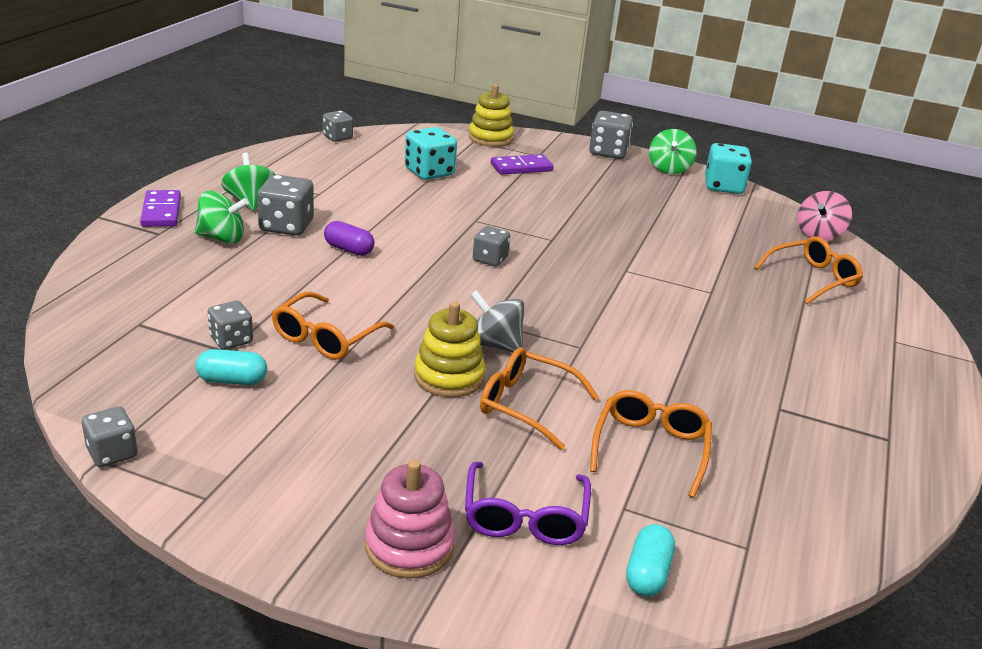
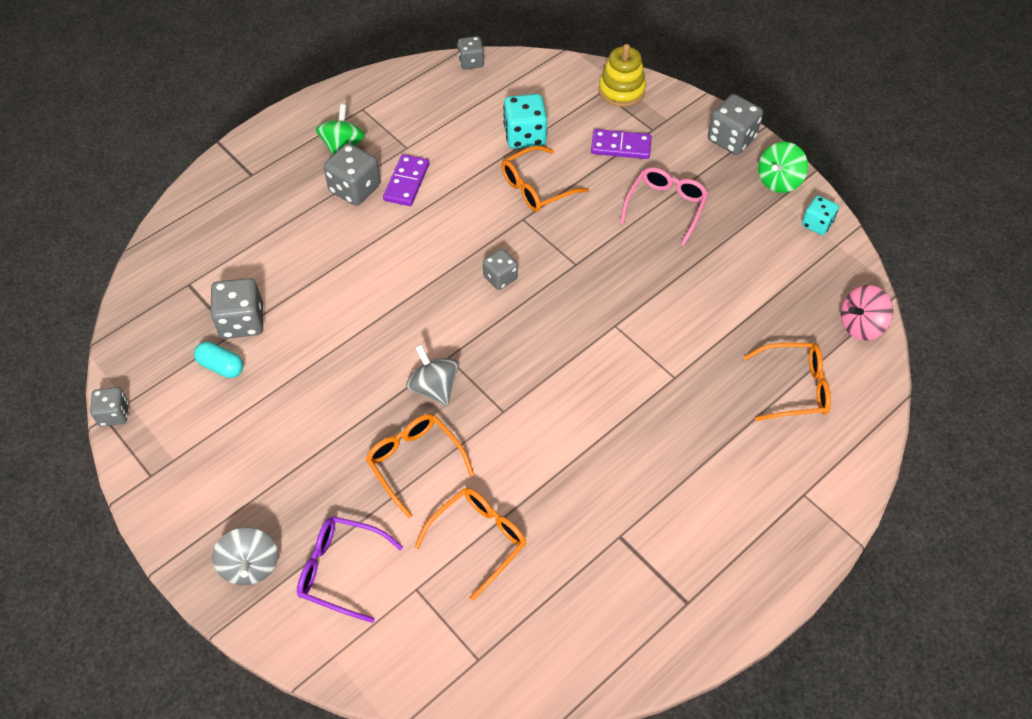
camera: 30 degrees right, 25 degrees up
(161, 211) = (266, 145): purple domino -> purple domino (406, 182)
(222, 238) = (296, 193): green spinning top -> none
(231, 340) = (242, 321): grey dice -> grey dice, size x1.60
(326, 337) = (310, 339): orange glasses -> orange glasses (536, 187)
(349, 249) = (388, 233): purple capsule -> none
(409, 546) = (250, 565): pink stacking toy -> grey spinning top
(449, 377) = (376, 412): yellow stacking toy -> none
(525, 517) = (341, 570): purple glasses -> purple glasses turned 75 degrees clockwise
(595, 195) = (665, 207): none -> pink glasses
(647, 573) = (389, 652): turquoise capsule -> none
(723, 187) = (817, 224): turquoise dice -> turquoise dice, size x0.63

